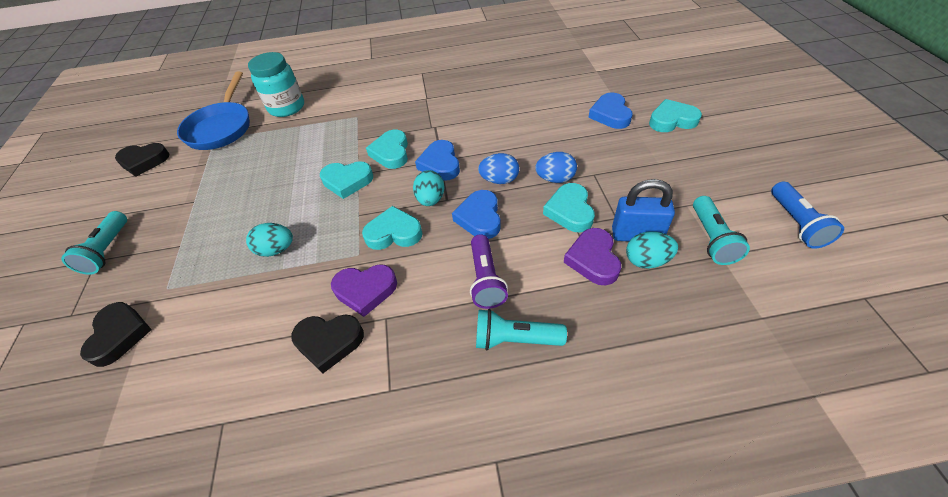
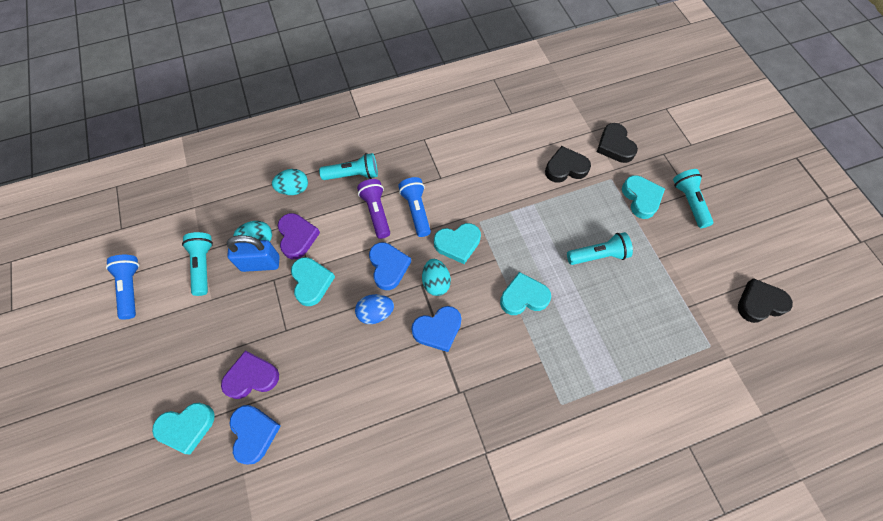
camera: 165 degrees right, 15 degrees up
(221, 128) = (718, 367): blue pan -> none
(250, 208) = (598, 255): none -> turquoise flashlight
(276, 250) = (548, 218): turquoise egg -> turquoise egg (294, 189)
(287, 107) = (662, 416): turquoise jar -> none
(329, 342) = (472, 159): black heart -> black heart (565, 168)
(365, 290) = (462, 194): purple heart -> purple heart (252, 377)
(391, 153) = (494, 342): turquoise heart -> turquoise heart (641, 198)
(432, 276) = (416, 210): none -> blue flashlight
(440, 164) = (438, 330): blue heart -> blue heart turned 90 degrees clockwise
(555, 179) = (323, 320): blue egg -> none

